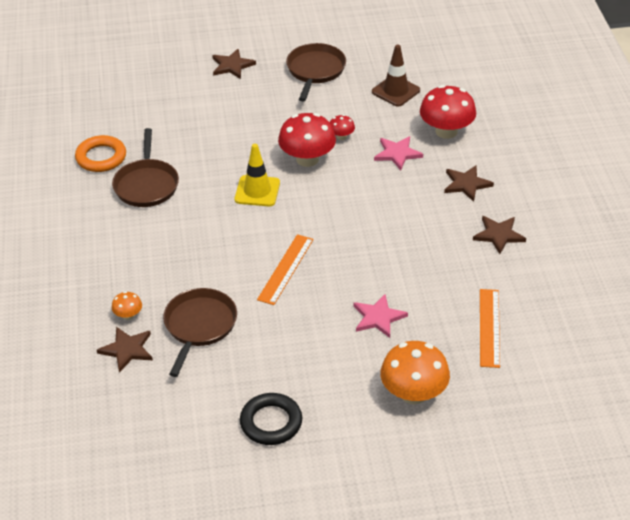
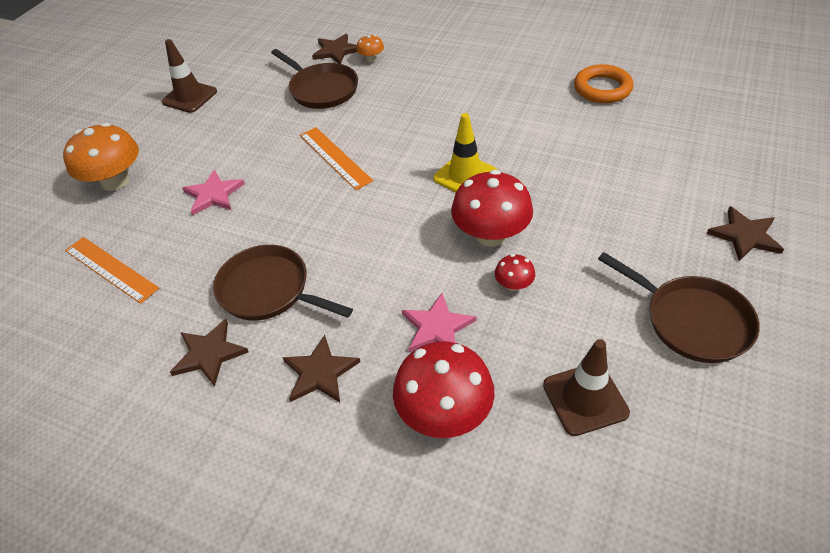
camera: 125 degrees right, 5 degrees up
(146, 185) = (535, 106): brown pan -> brown pan (269, 290)
(271, 422) = (189, 97): black ring -> brown traffic cone

